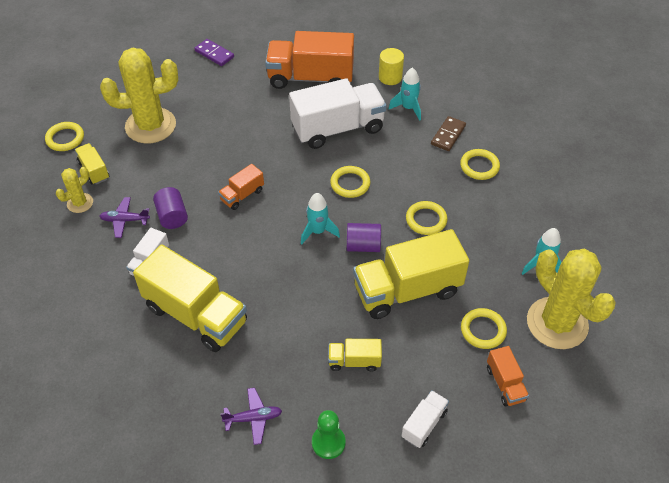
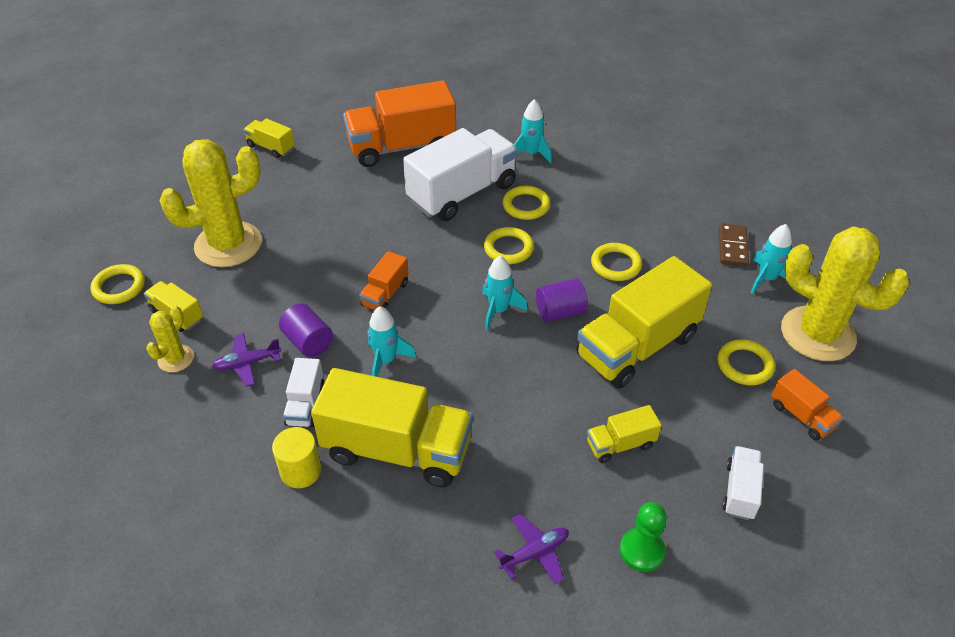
camera: 20 degrees left, 5 degrees down
(214, 54) = (271, 147): purple domino -> yellow truck
(219, 246) = (386, 360): none -> turquoise rocket
(390, 77) = (493, 126): yellow cylinder -> yellow cylinder (301, 471)
(448, 135) = (590, 171): brown domino -> brown domino (733, 247)
(479, 166) = (642, 194): yellow ring -> yellow ring (526, 205)

